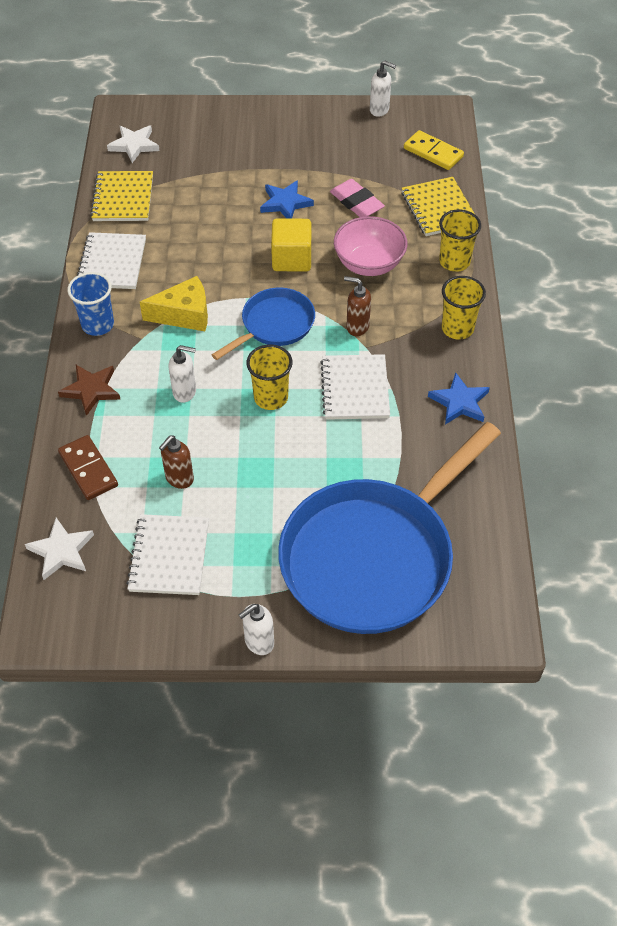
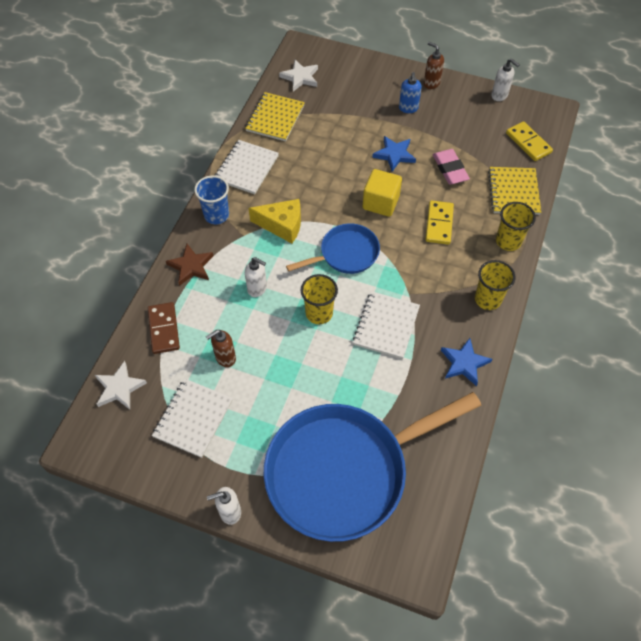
camera: 20 degrees right, 5 degrees up
(280, 149) = (408, 108): none -> blue soap dispenser
(357, 327) = (408, 274): brown soap dispenser -> brown soap dispenser (431, 83)
(369, 264) = (439, 224): pink bowl -> yellow domino

